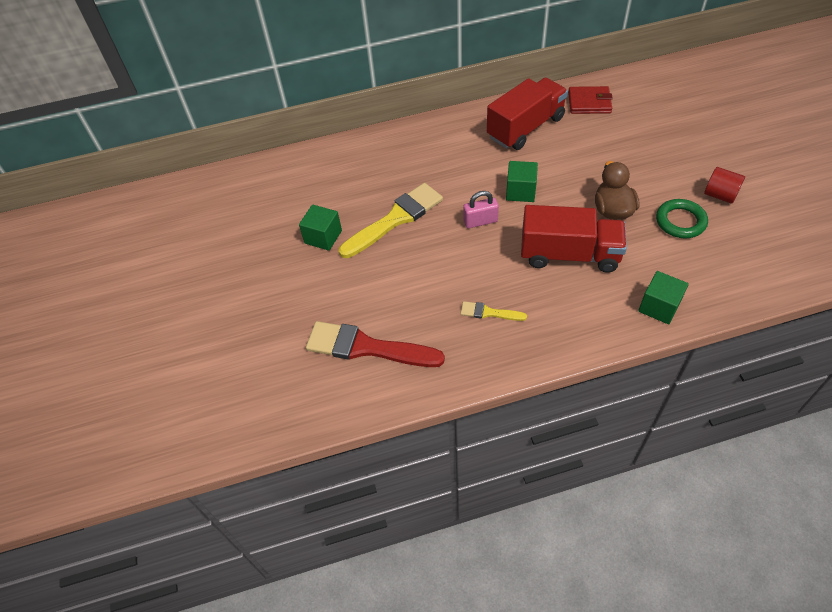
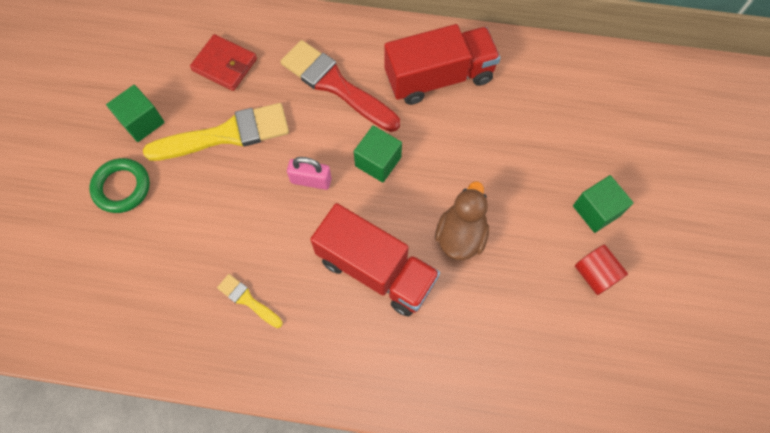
camera: 20 degrees right, 15 degrees up
(367, 347) = (105, 279): red brush -> red brush (335, 85)
(589, 102) = (534, 75): red wallet -> red wallet (224, 65)
(659, 307) = (426, 384): green cube -> green cube (596, 210)
(680, 221) = (525, 287): green ring -> green ring (122, 187)

